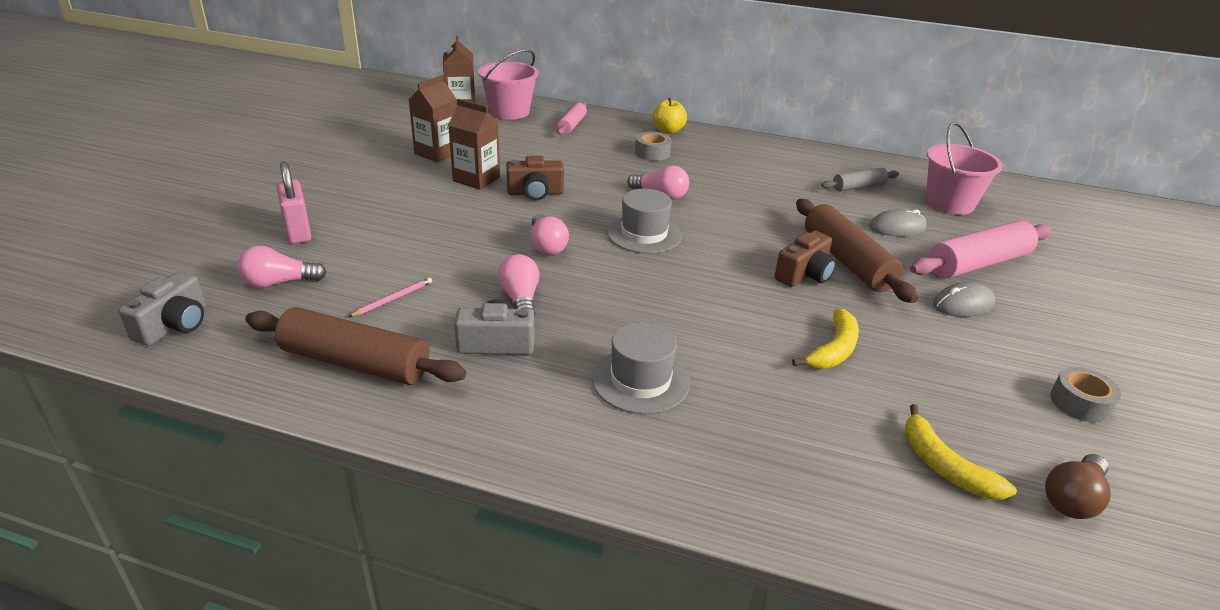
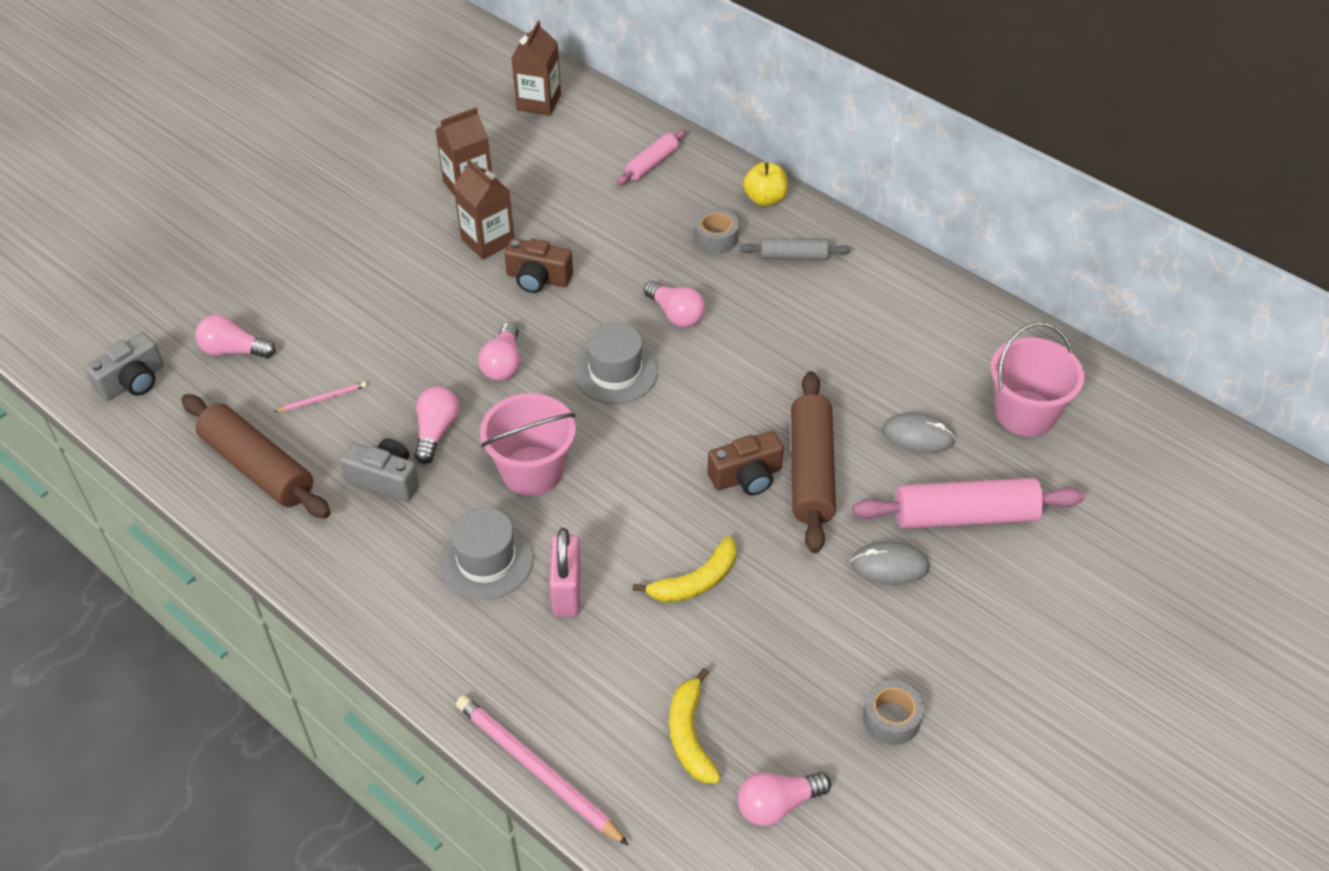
camera: 25 degrees right, 15 degrees up
(298, 232) = (276, 283): pink padlock -> pink padlock (567, 591)
(509, 112) = (591, 123): pink bucket -> pink bucket (532, 471)
(839, 544) = (537, 770): none -> pink pencil
(858, 187) = (930, 356): grey rolling pin -> grey rolling pin (793, 256)
(1072, 499) = (777, 805): brown light bulb -> pink light bulb

